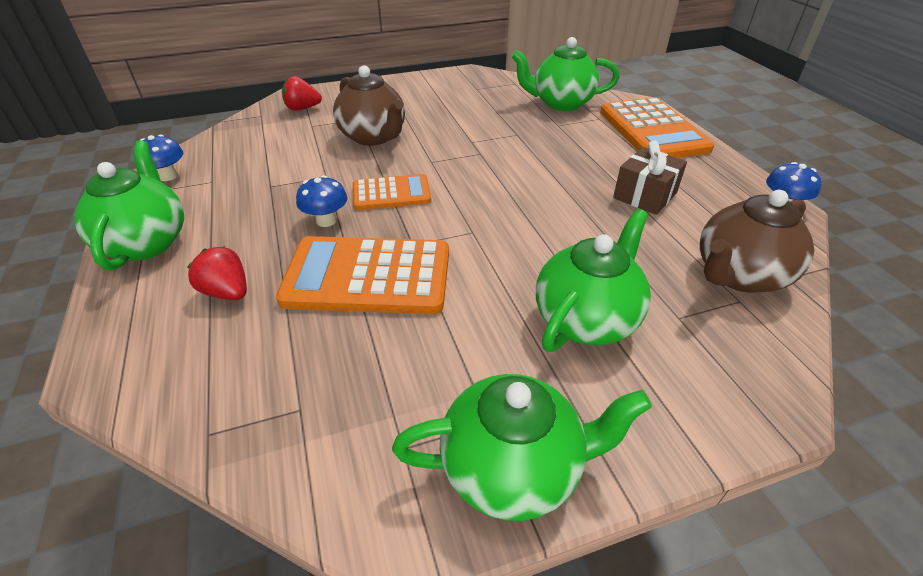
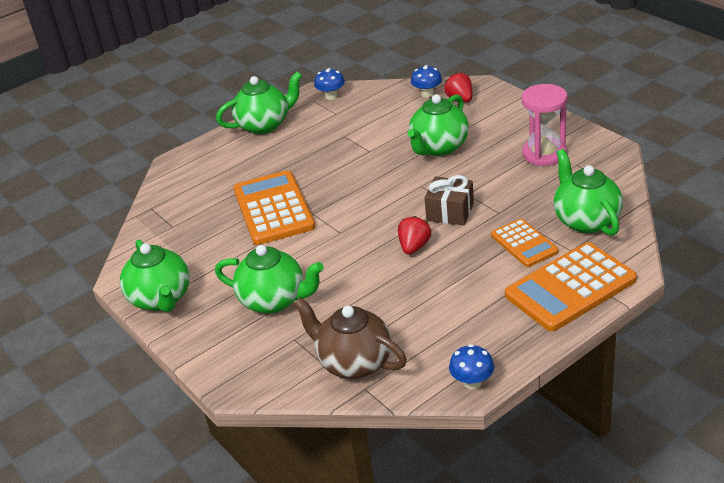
camera: 75 degrees right, 5 degrees down
(227, 292) = (238, 169): red strawberry -> red strawberry (414, 247)
(326, 220) = (319, 172): blue mushroom -> blue mushroom (427, 94)
(373, 137) = (439, 147): brown teapot -> green teapot
(391, 193) = (365, 184): orange calculator -> orange calculator (524, 243)
(446, 96) = (544, 154): none -> pink hourglass
(644, 195) = (439, 301): brown gift -> brown gift (450, 212)

